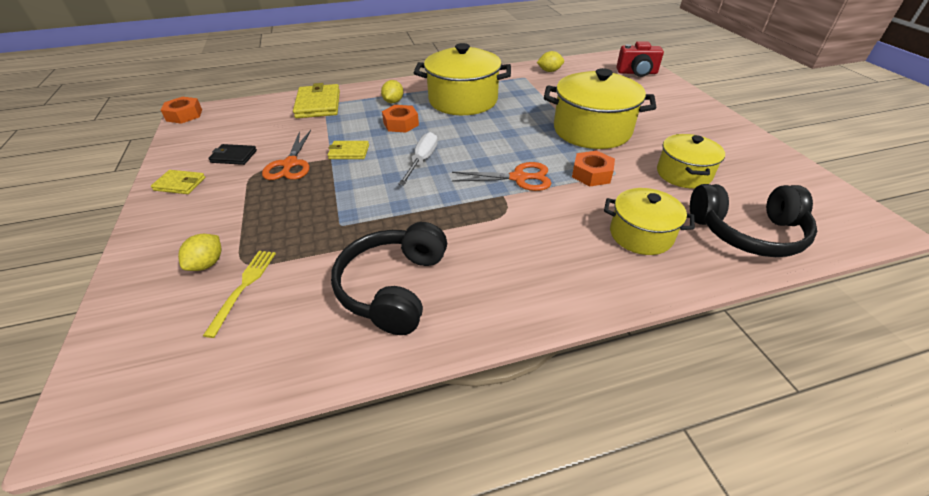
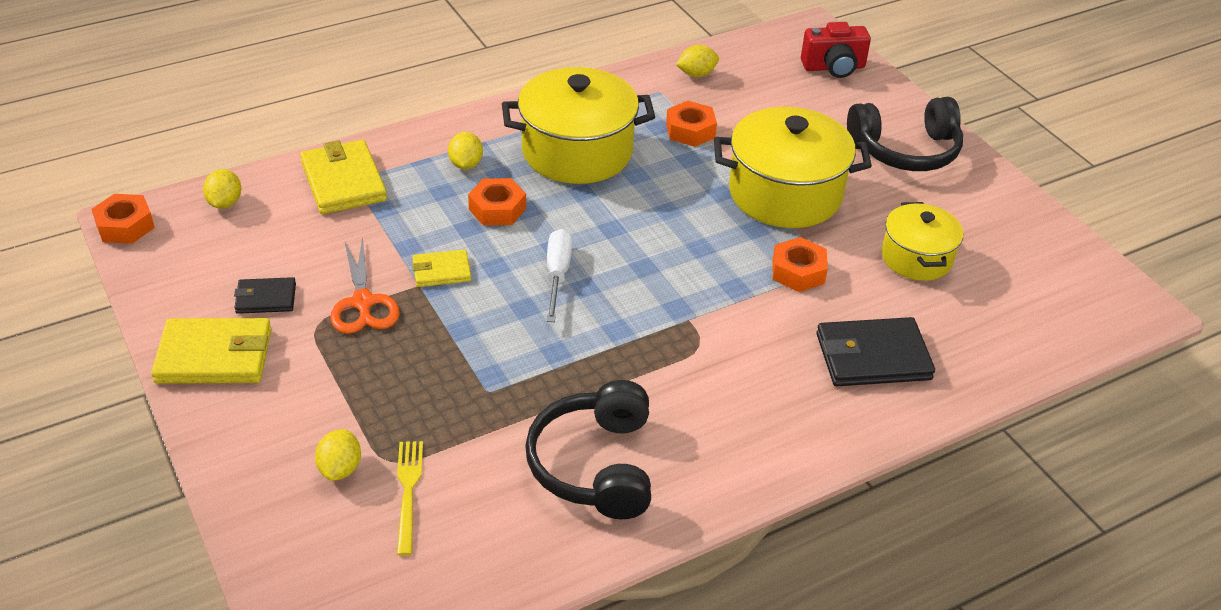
camera: 15 degrees left, 0 degrees up
(180, 184) = (214, 356): yellow wallet -> yellow wallet, size x1.77
(246, 109) = (225, 203): none -> yellow lemon
(518, 178) = (702, 289): orange scissors -> none
(537, 95) = (690, 130): none -> orange nut
(641, 235) = (872, 356): yellow pot -> black wallet
(747, 232) = (995, 337): black headphones -> black headphones (905, 150)

